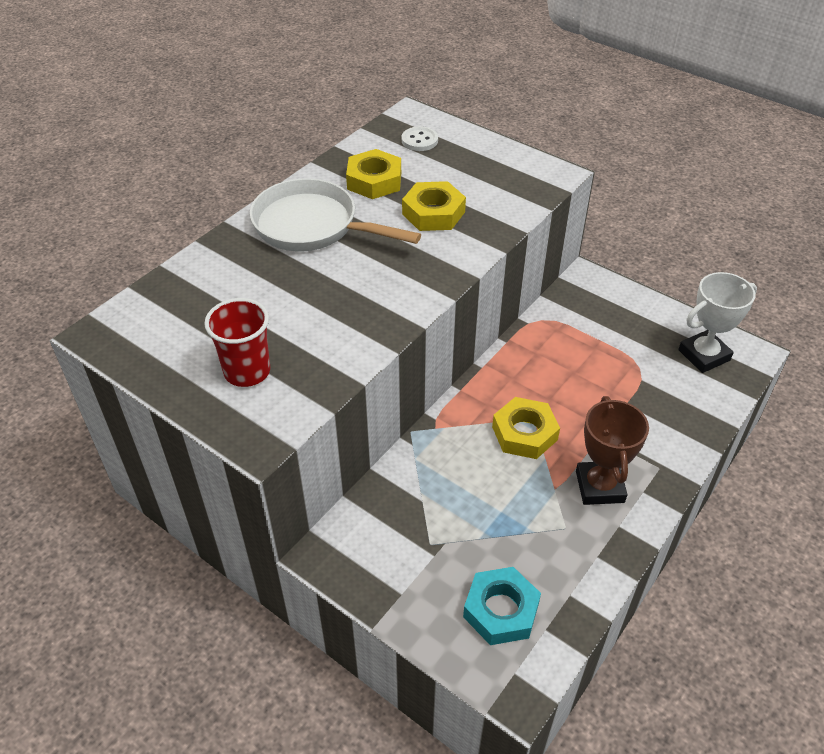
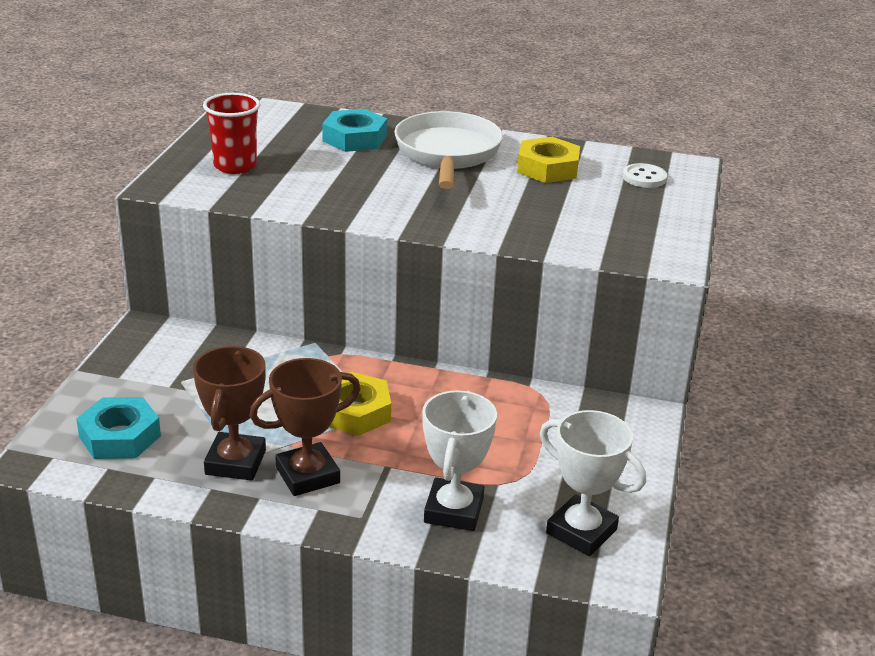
camera: 65 degrees right, 15 degrees down
(240, 273) = (354, 138): none -> turquoise nut
(433, 213) = (525, 205): yellow nut -> none
(568, 530) = (235, 462): none -> brown trophy
(666, 412) = (454, 510): none -> white trophy

